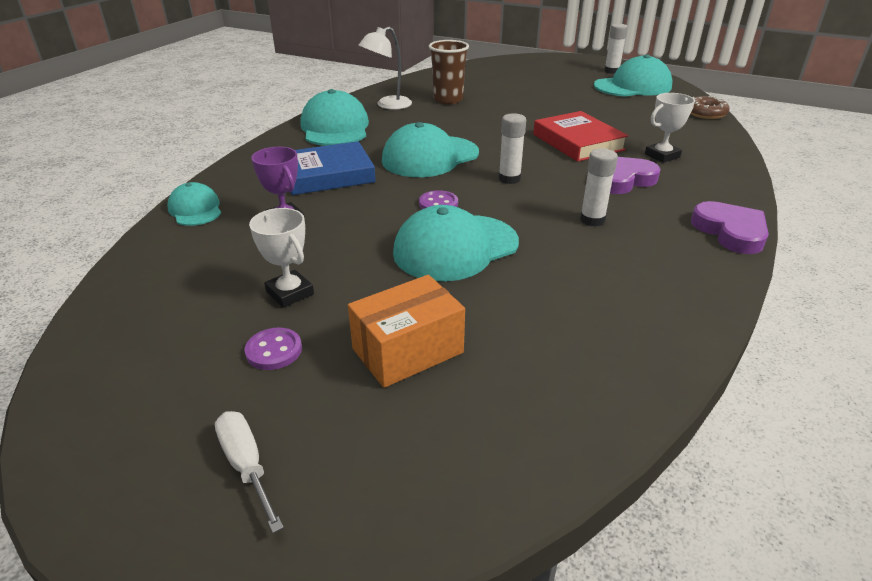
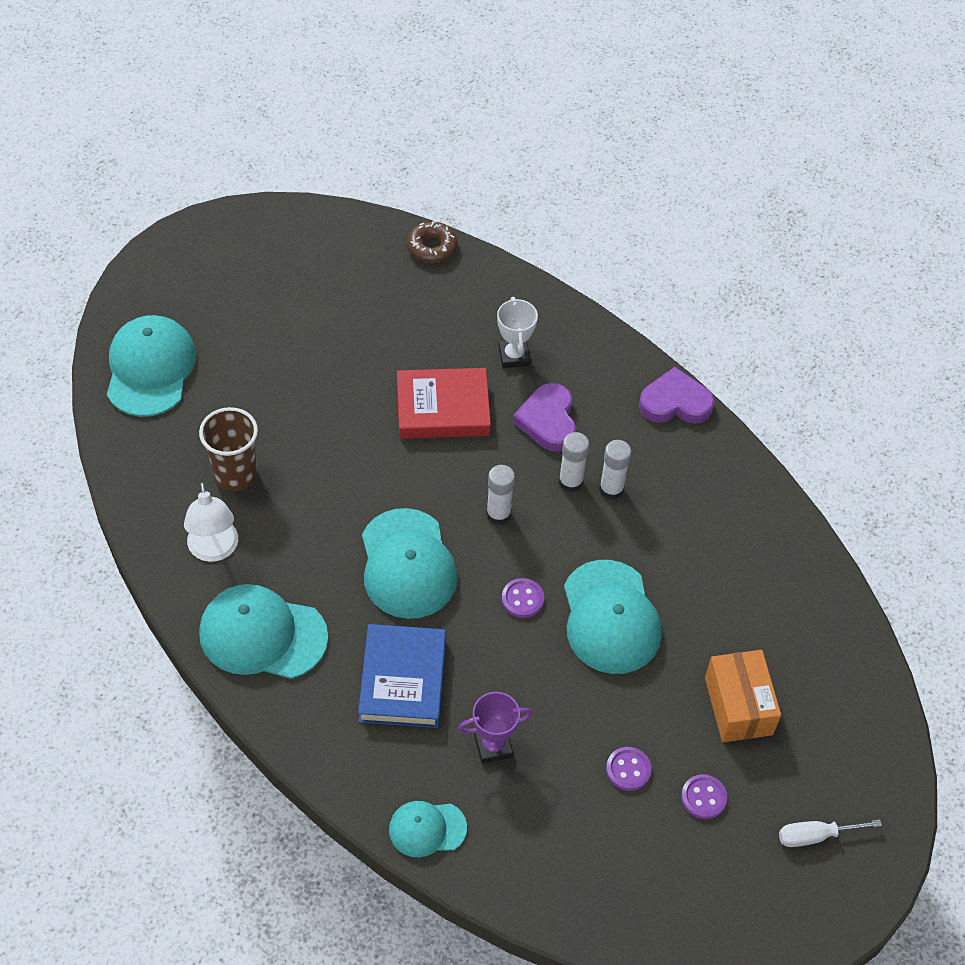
camera: 70 degrees left, 20 degrees up
(290, 293) = (628, 769): white trophy -> purple button
(611, 71) = (240, 245): white glue stick -> white glue stick (570, 482)
(633, 86) = (309, 258): turquoise cap -> turquoise cap (150, 368)

